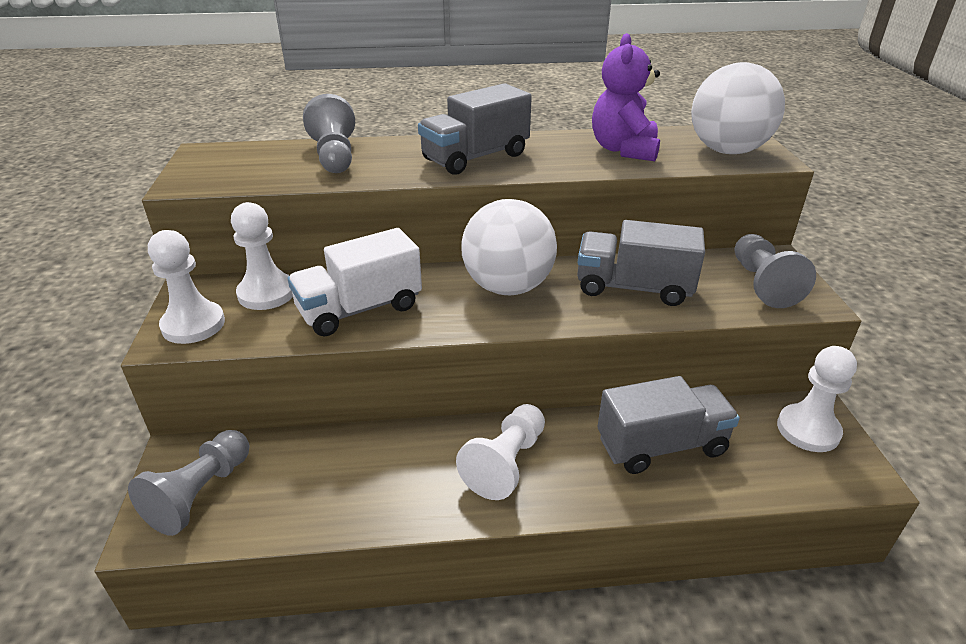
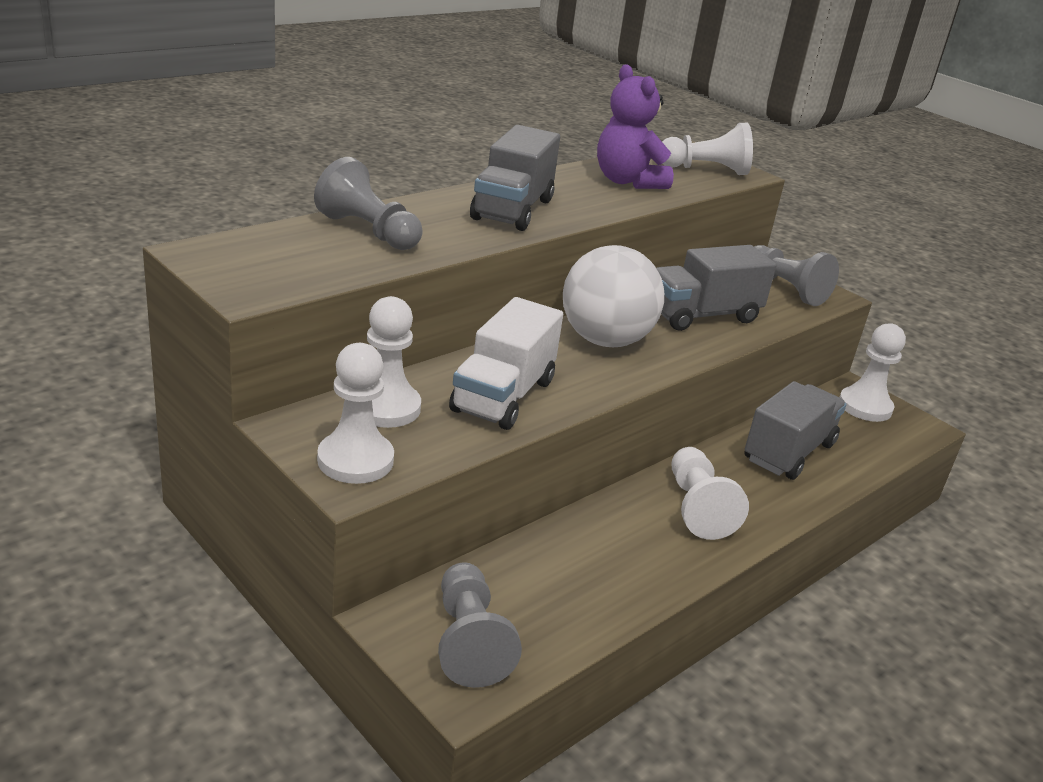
camera: 40 degrees left, 5 degrees down
(727, 151) = (705, 170): white ball -> white pawn

